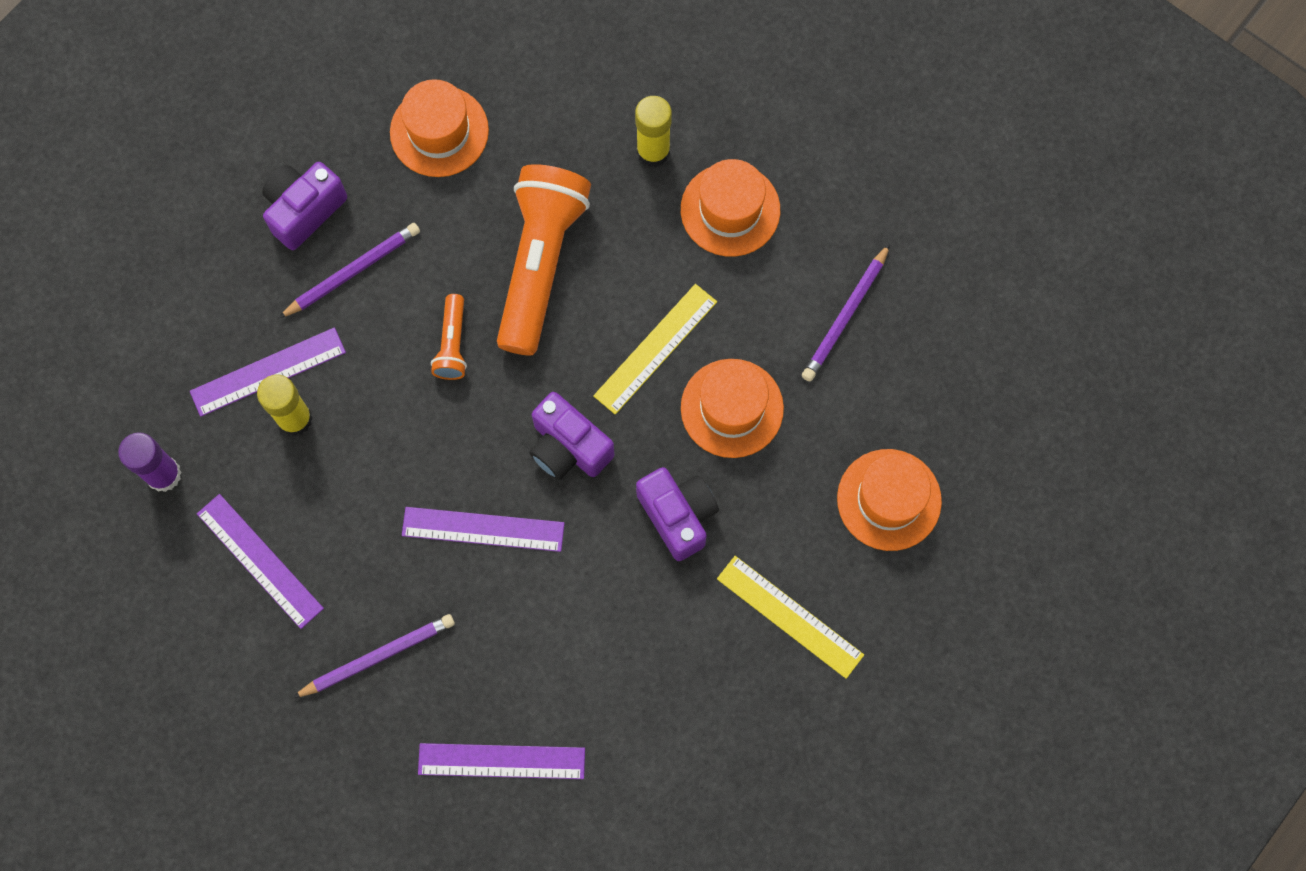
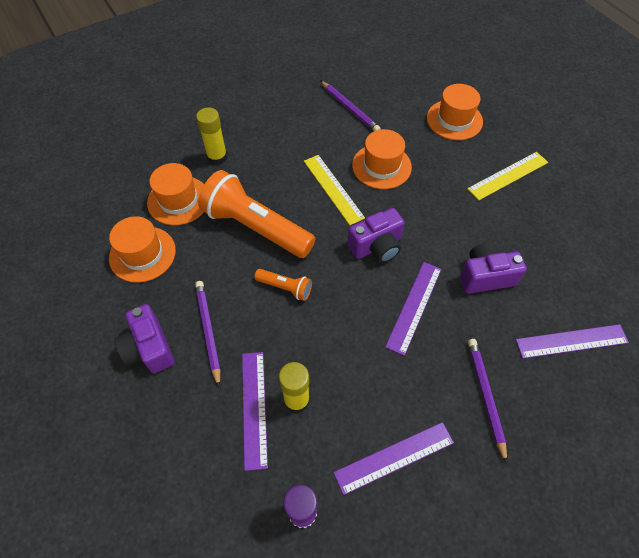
camera: 70 degrees left, 15 degrees down
(501, 761) = (571, 341): purple ruler -> purple ruler turned 60 degrees clockwise
(678, 515) = (436, 207): purple camera -> purple camera (485, 276)
(730, 210) = (269, 135): orange hat -> orange hat (178, 200)

